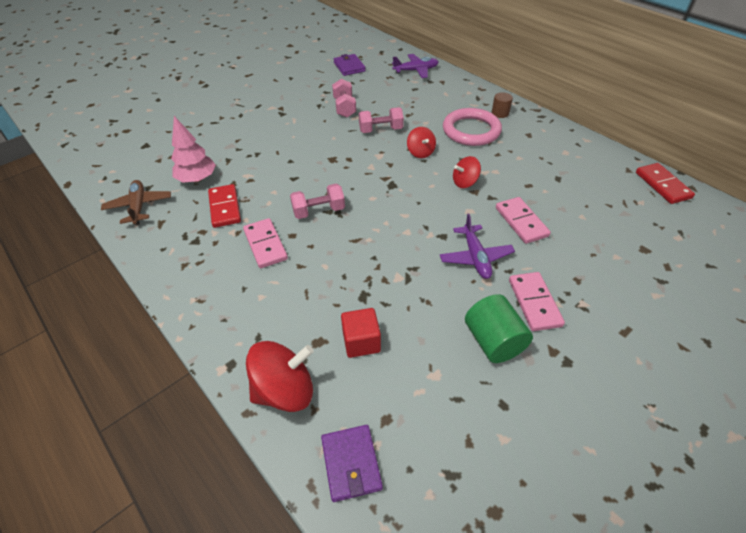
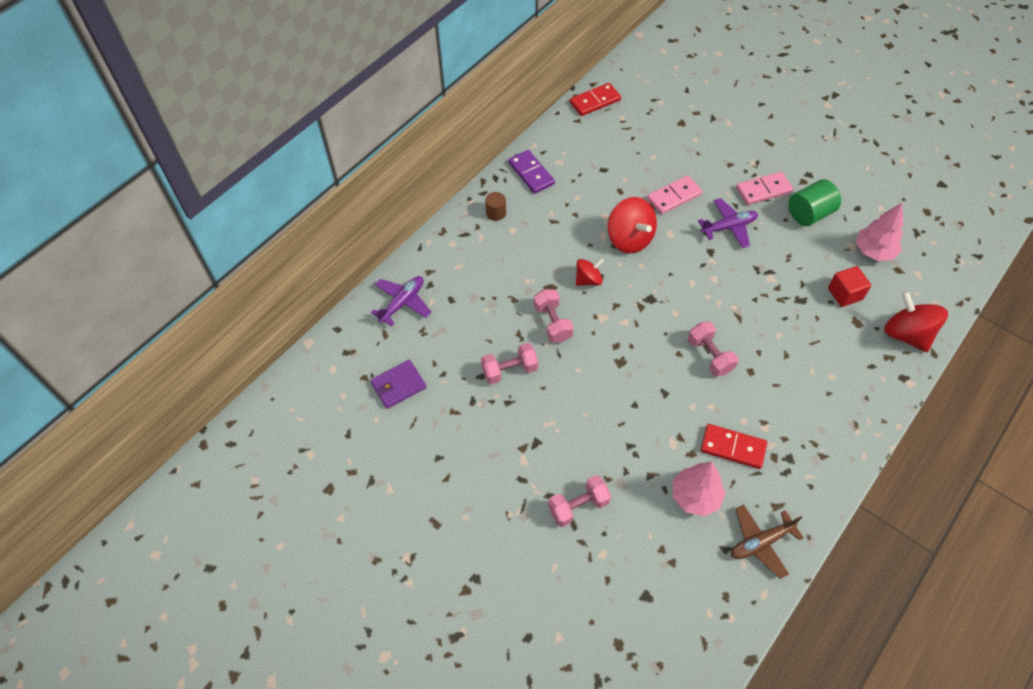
camera: 100 degrees left, 10 degrees up
(225, 125) = (578, 506): none -> pink dumbbell
(225, 207) = (733, 447): red domino -> red domino turned 45 degrees clockwise
(265, 245) = (771, 391): pink domino -> none
(351, 463) = (936, 284): purple wallet -> none
(416, 70) = (402, 303): purple plane -> purple plane turned 60 degrees clockwise
(422, 398) = (874, 251): none -> pink tree
(465, 182) = (629, 239): red spinning top -> red spinning top, size x1.69
(471, 130) = (536, 237): pink ring -> none
(548, 135) = (531, 173): none -> purple domino

